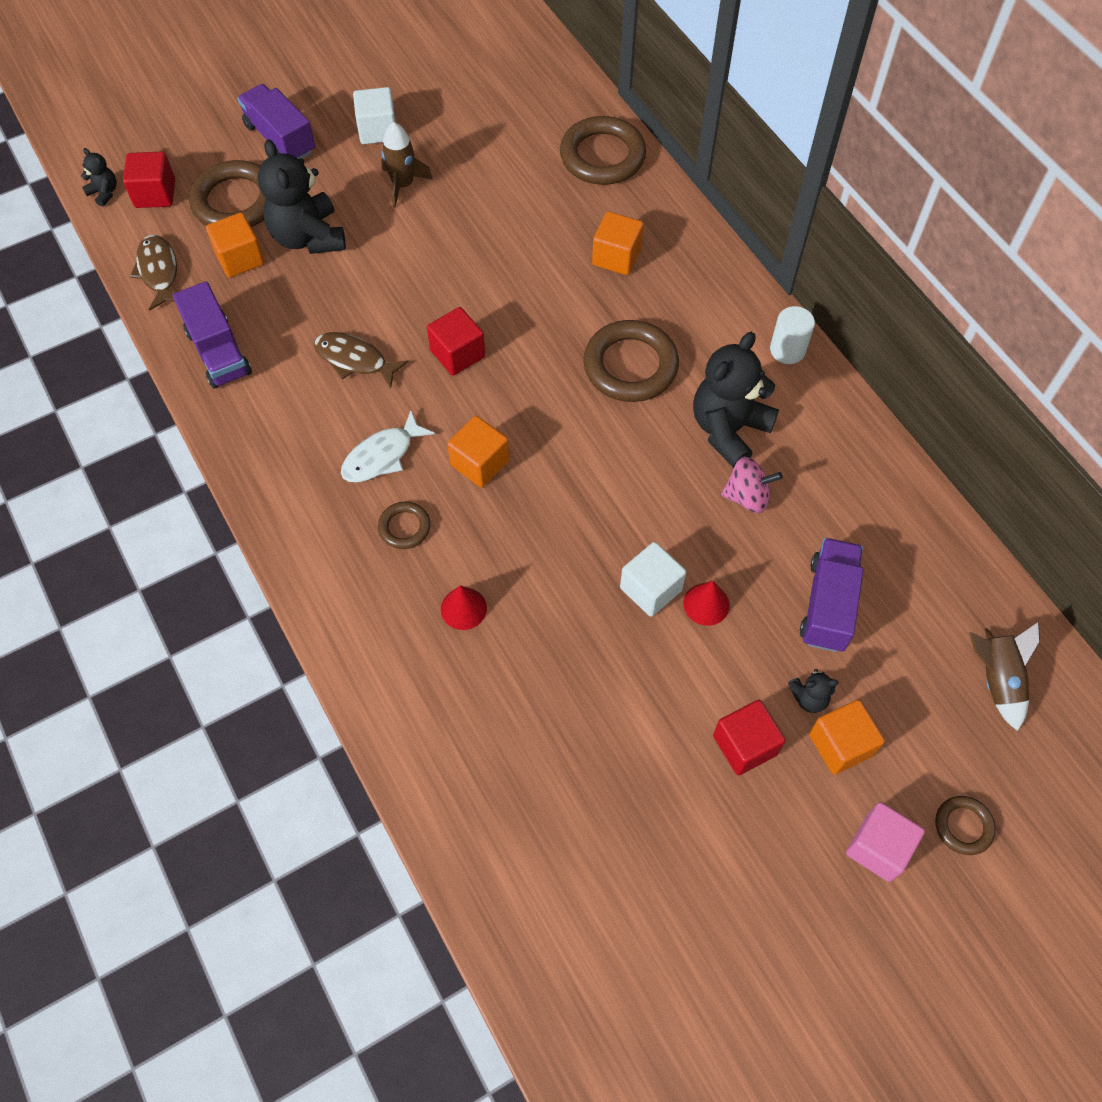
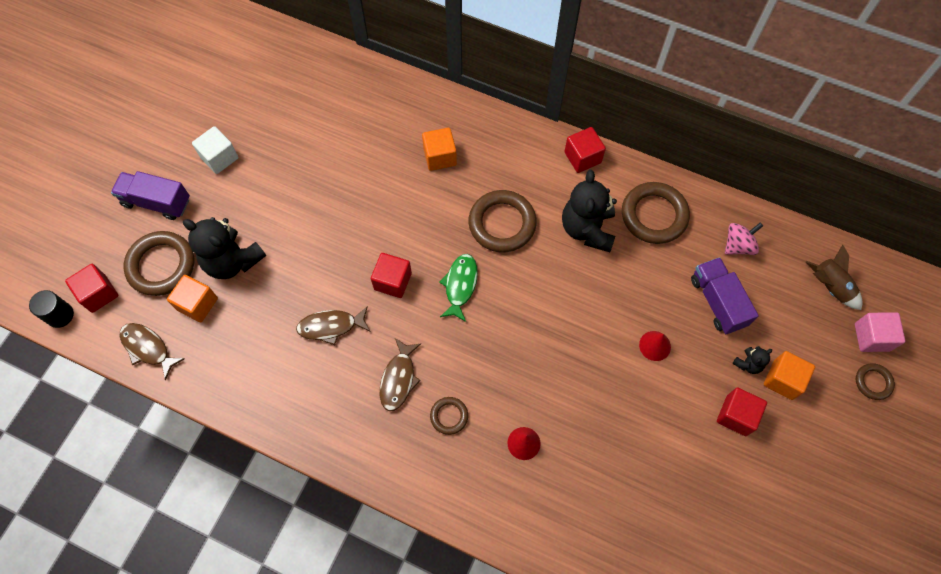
camera: 35 degrees left, 5 degrees up
(104, 193) = (60, 315): black teddy bear -> black cylinder
(218, 352) = (236, 378): purple truck -> none
(382, 455) = (398, 379): white fish -> brown fish
(403, 185) = (267, 187): brown rocket -> none
(479, 463) = (461, 344): orange cube -> none
(528, 402) = (460, 285): none -> green fish
(602, 156) = (380, 93): brown ring -> brown ring (654, 215)
(650, 589) = (618, 357): white cube -> none
(747, 496) = (628, 264): pink spinning top -> pink spinning top (738, 245)
(787, 350) = (582, 157): white cylinder -> red cube
(878, 848) = (842, 425): pink cube -> pink cube (871, 337)

